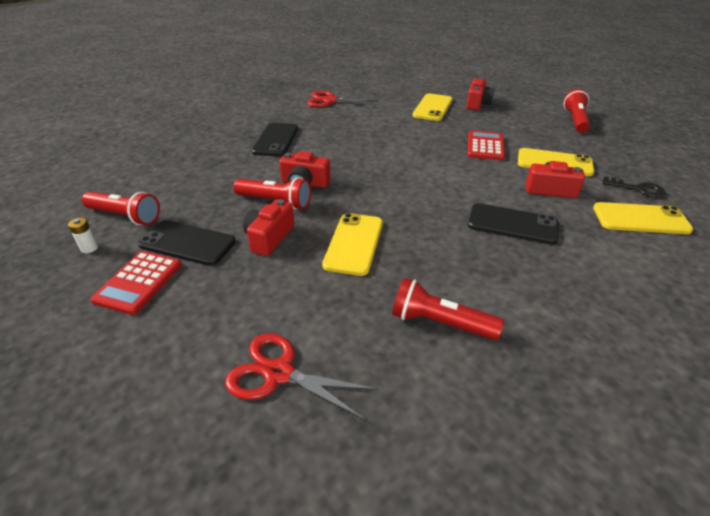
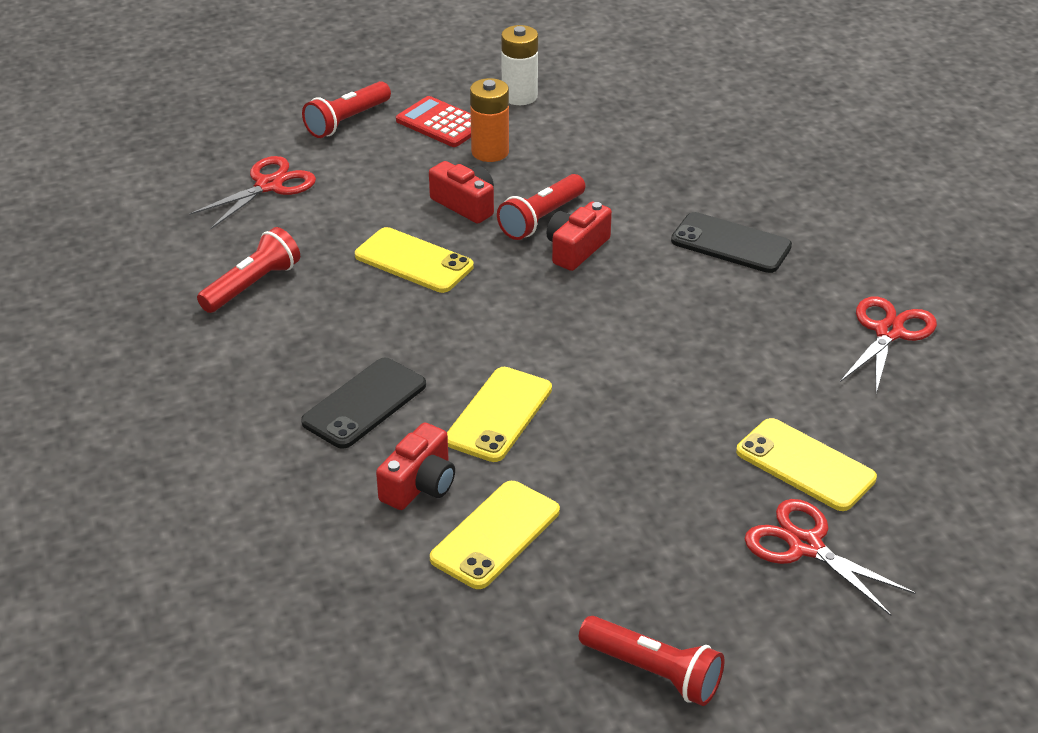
camera: 110 degrees right, 0 degrees up
(89, 248) = (519, 96): white battery -> white battery, size x2.00
(125, 216) = (570, 115): red flashlight -> red flashlight (347, 121)
(187, 243) = (490, 152): black phone -> orange battery
(477, 103) = (805, 546): red camera -> red scissors
(485, 146) = (599, 472): red calculator -> none
(638, 189) = (358, 595): black key -> none
(640, 219) = (289, 543): yellow phone -> yellow phone (499, 415)

